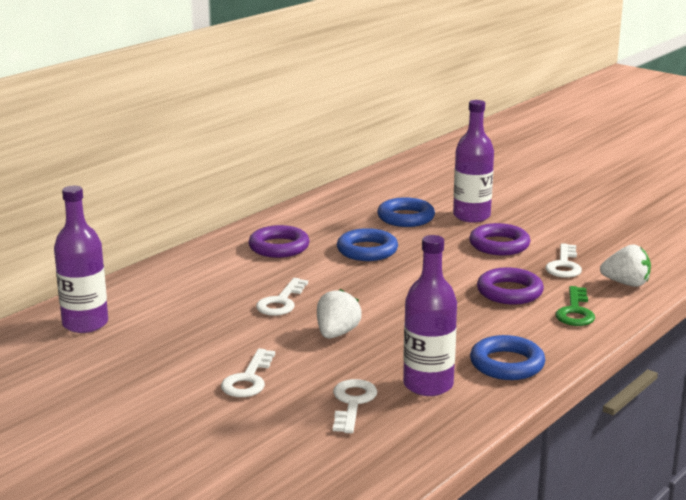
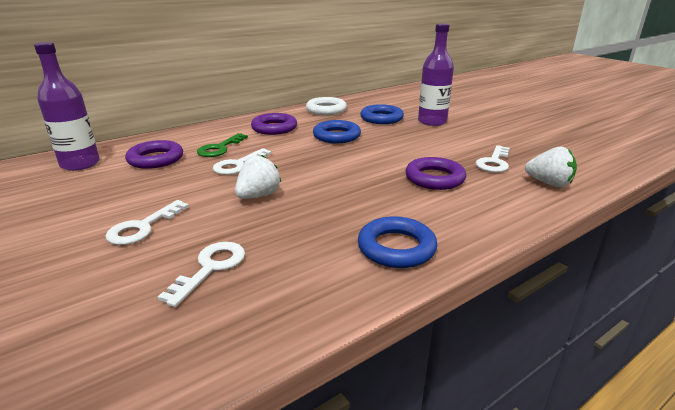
camera: 15 degrees right, 5 degrees up
(324, 211) = (326, 110): none -> white ring
(428, 385) = (301, 259): purple bottle -> none
(499, 245) = (444, 142): purple ring -> purple ring (156, 159)
(575, 311) = (490, 203): green key -> green key (219, 148)

